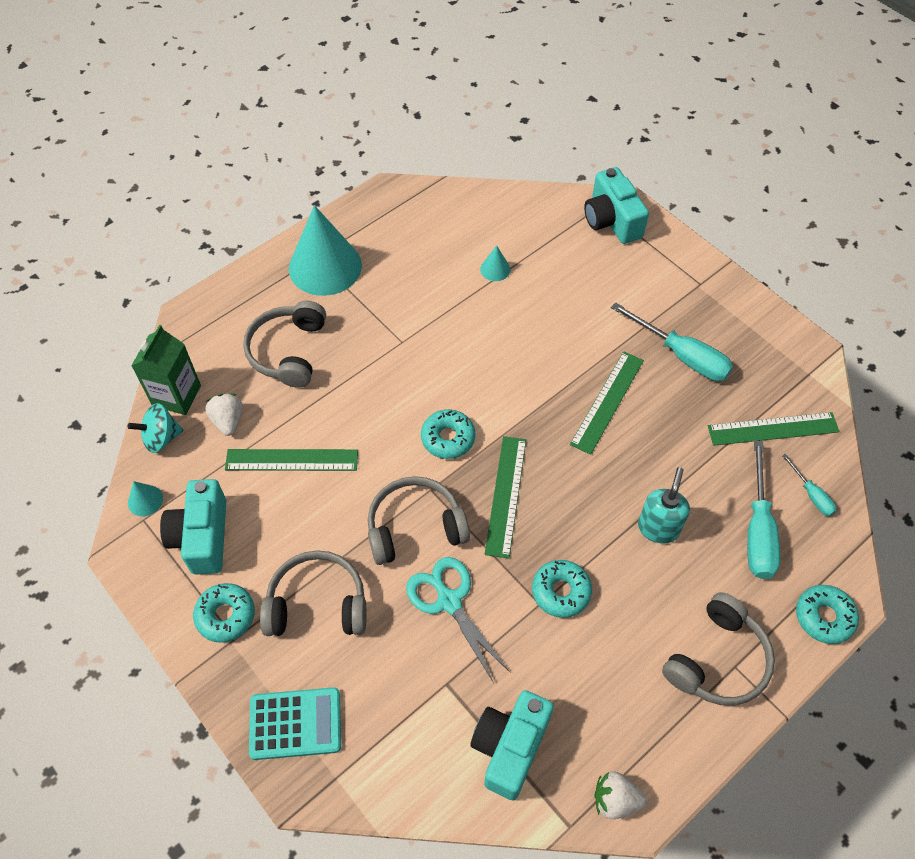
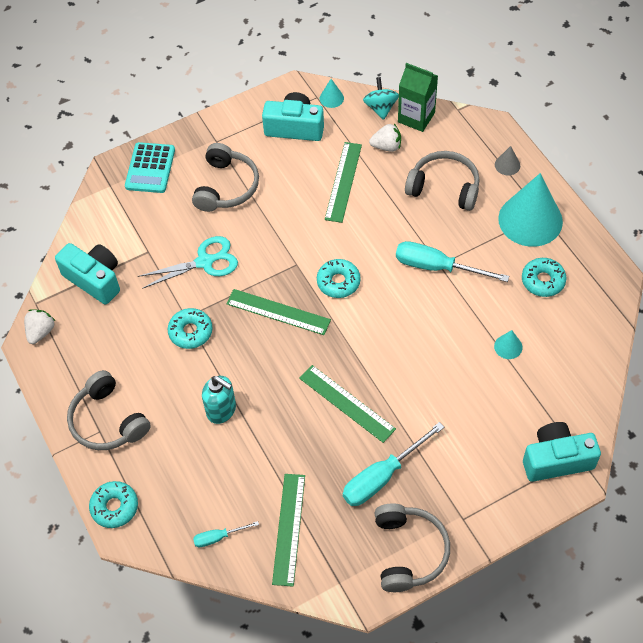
camera: 105 degrees right, 0 degrees up
(225, 615) = (233, 137): turquoise donut -> turquoise donut (543, 281)
(247, 295) = (507, 165): none -> grey cone
(415, 527) = (267, 250): grey headphones -> grey headphones (408, 551)
(758, 530) = (199, 483): turquoise screwdriver -> turquoise screwdriver (437, 267)

